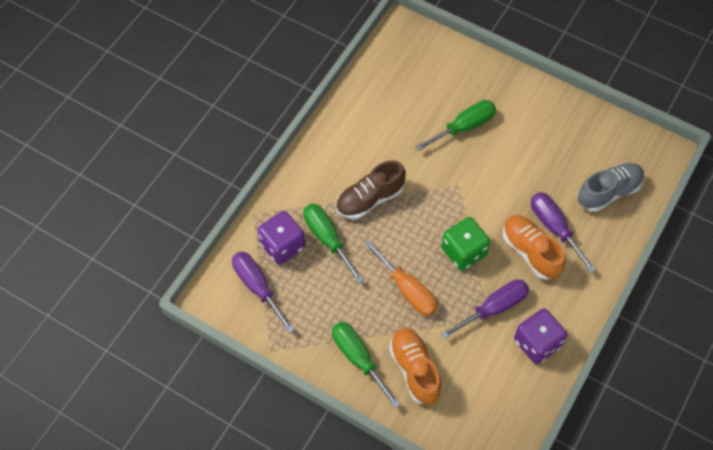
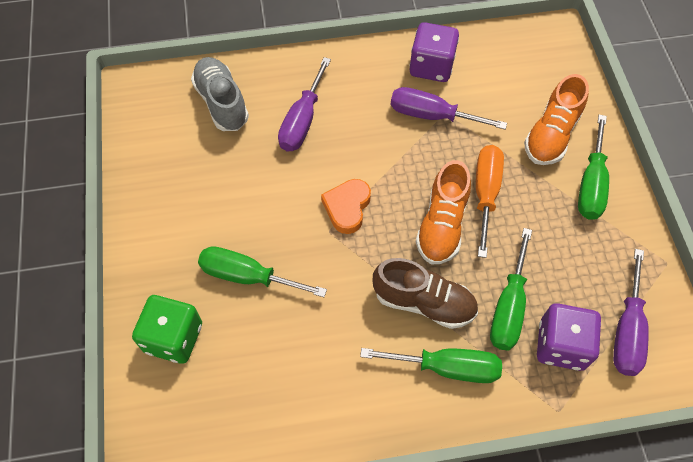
camera: 130 degrees left, 0 degrees up
(324, 181) = (447, 367): none -> green screwdriver
(463, 252) = (399, 175): green dice -> green dice (174, 338)
(465, 206) = (347, 207): none -> orange heart
(530, 252) = (347, 123): orange shoe -> orange shoe (442, 225)
(608, 192) = (222, 103): grey shoe -> grey shoe turned 45 degrees clockwise

